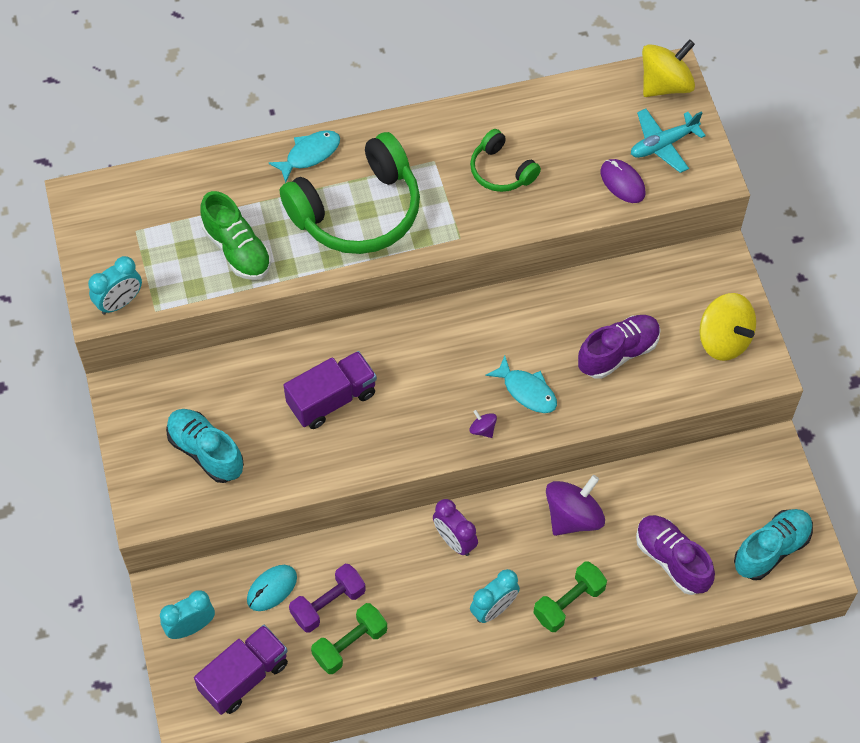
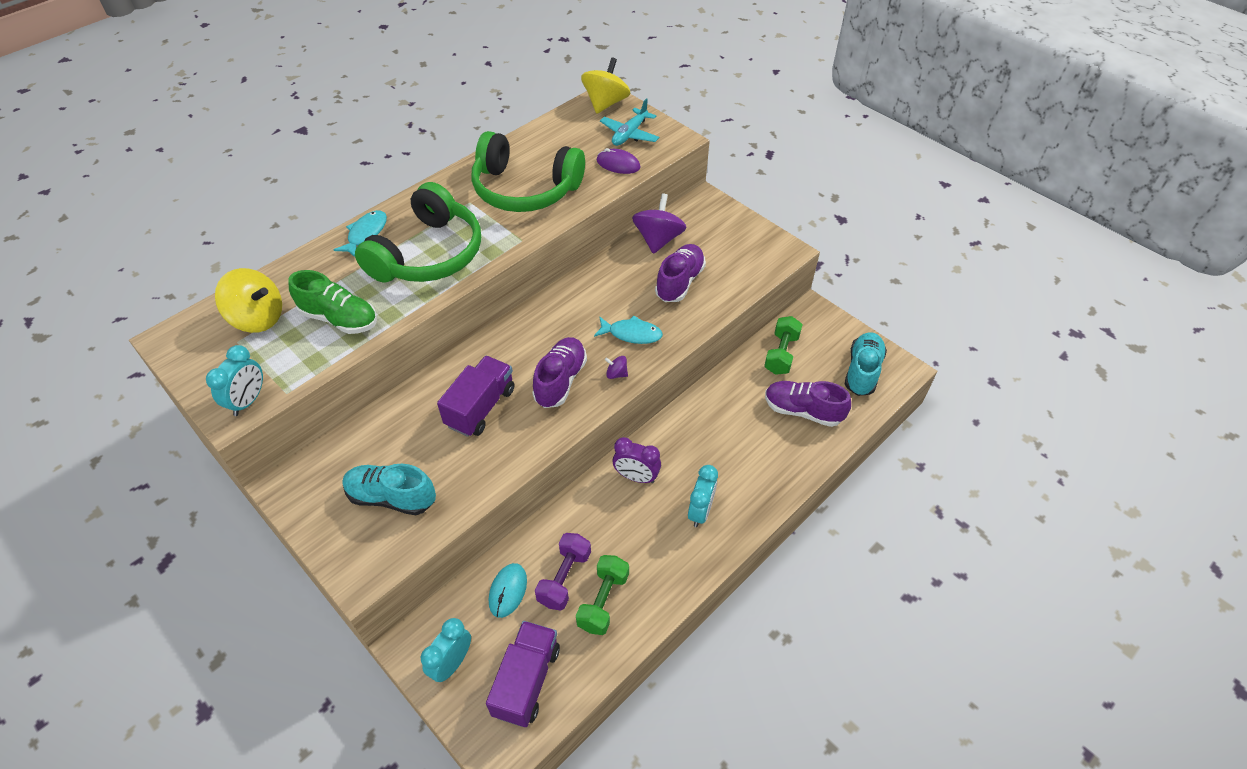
camera: 30 degrees left, 10 degrees down
(424, 408) = (560, 380): none -> purple shoe
(501, 171) = (525, 189): green headphones -> green headphones, size x1.95
(569, 603) = (753, 477): green dumbbell -> green dumbbell (781, 354)
(573, 516) = (712, 416): purple spinning top -> purple spinning top (658, 239)
(724, 340) = (745, 244): yellow spinning top -> yellow spinning top (258, 318)

